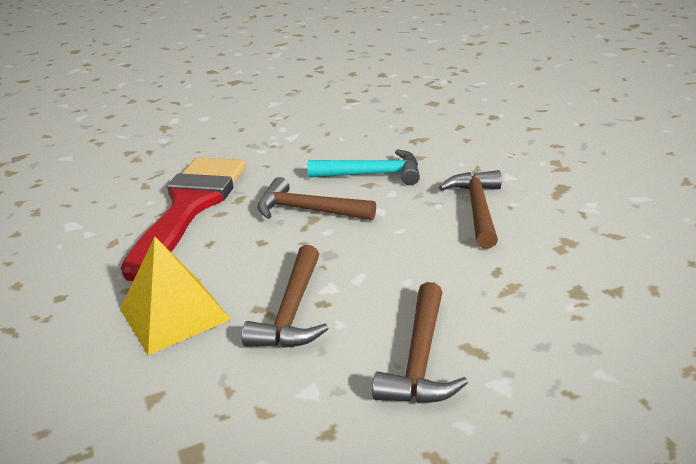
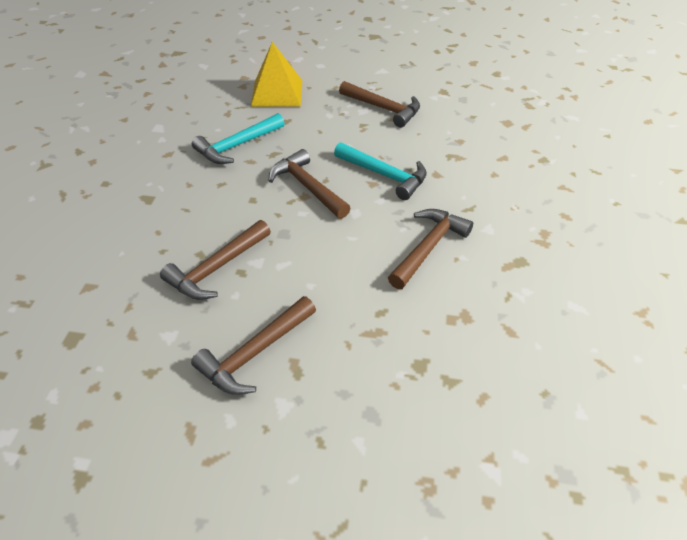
camera: 30 degrees right, 15 degrees up
(174, 314) = (151, 231): yellow pyramid -> yellow pyramid (277, 93)
(190, 207) = (237, 146): red brush -> turquoise hammer
(310, 129) = (383, 108): none -> brown hammer

